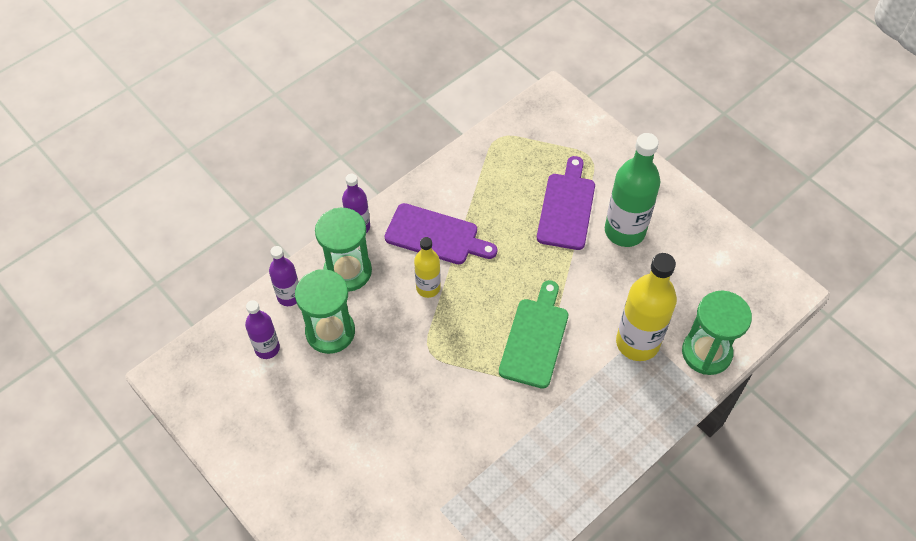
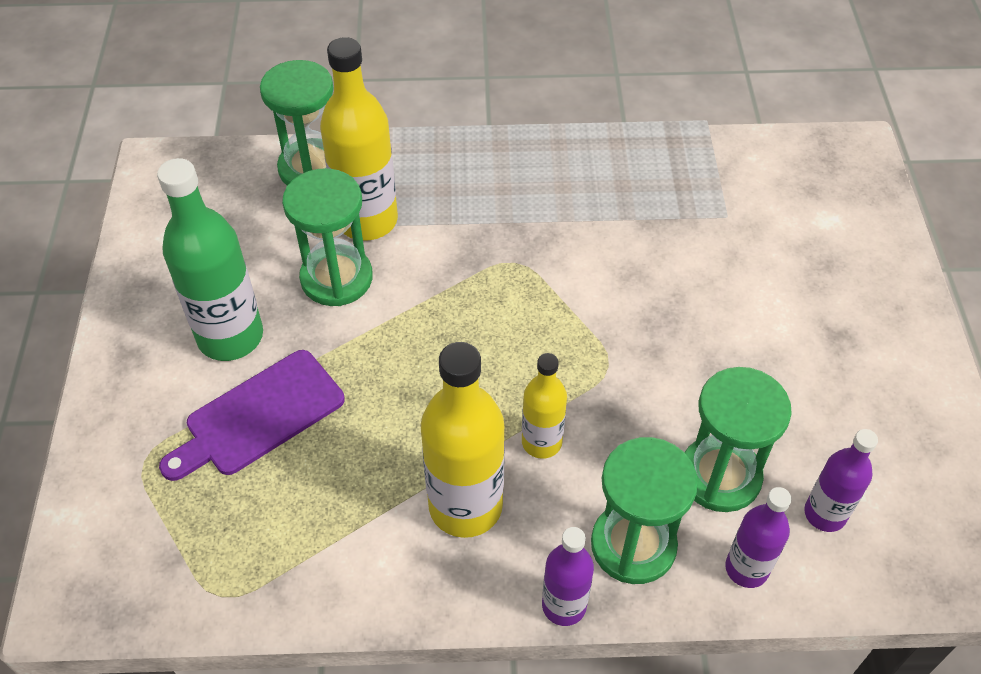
camera: 140 degrees left, 5 degrees down
(436, 236) = (465, 506): purple cutting board -> yellow bottle
(535, 338) = (470, 296): green cutting board -> none
(612, 297) = (336, 278): none -> green hourglass

